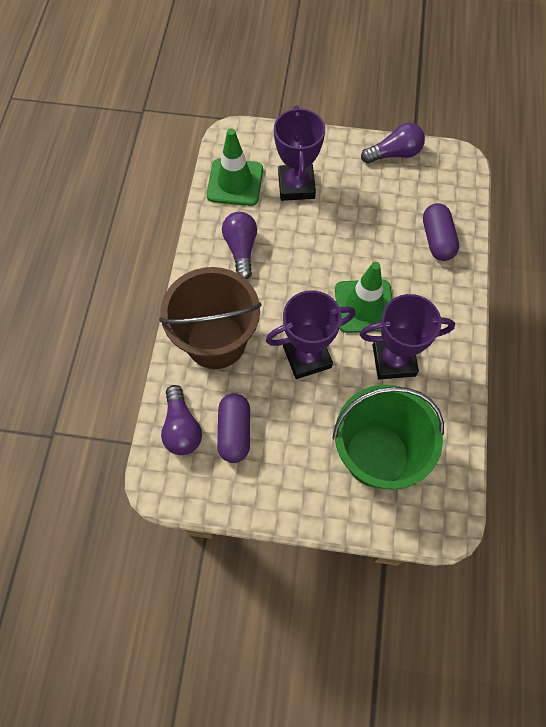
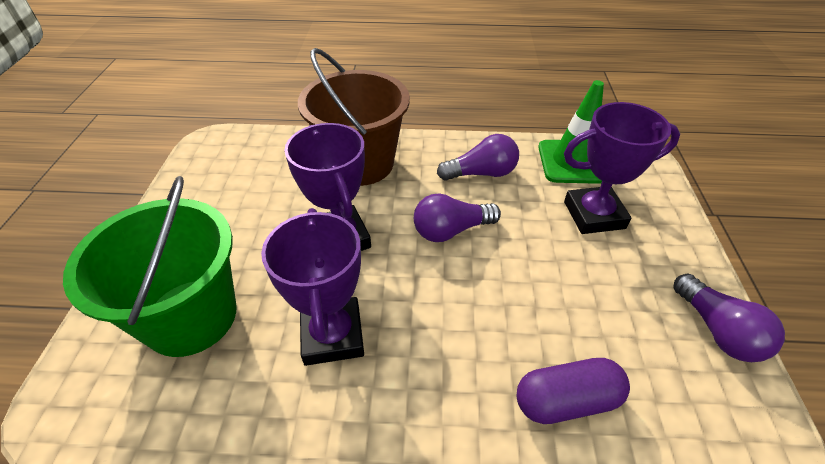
camera: 85 degrees right, 20 degrees down
(181, 428) = (264, 149): purple light bulb -> purple light bulb (451, 230)
(234, 432) = (252, 184): purple capsule -> none
(364, 306) = (419, 296): green traffic cone -> none

